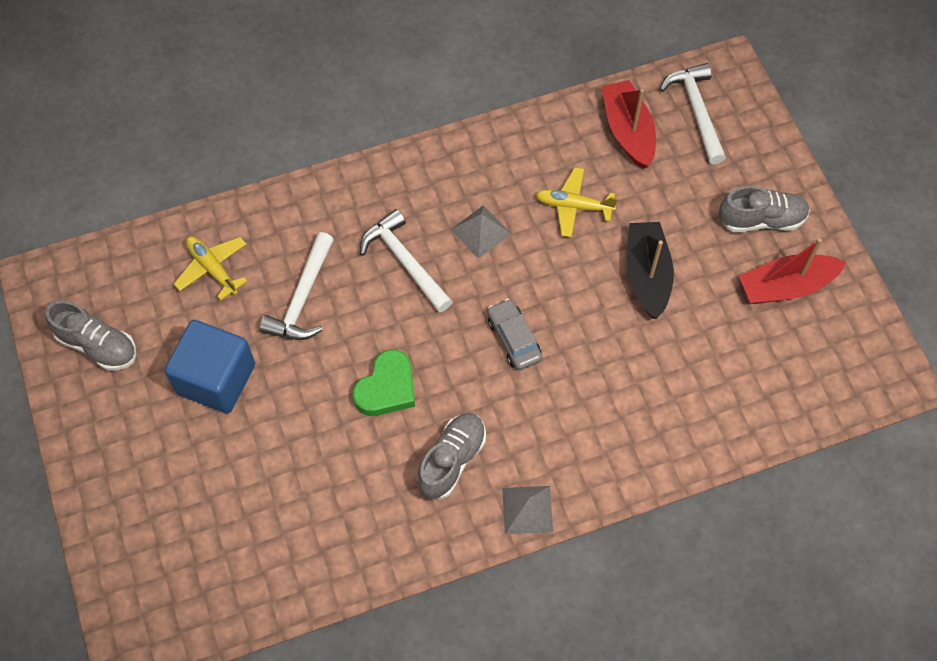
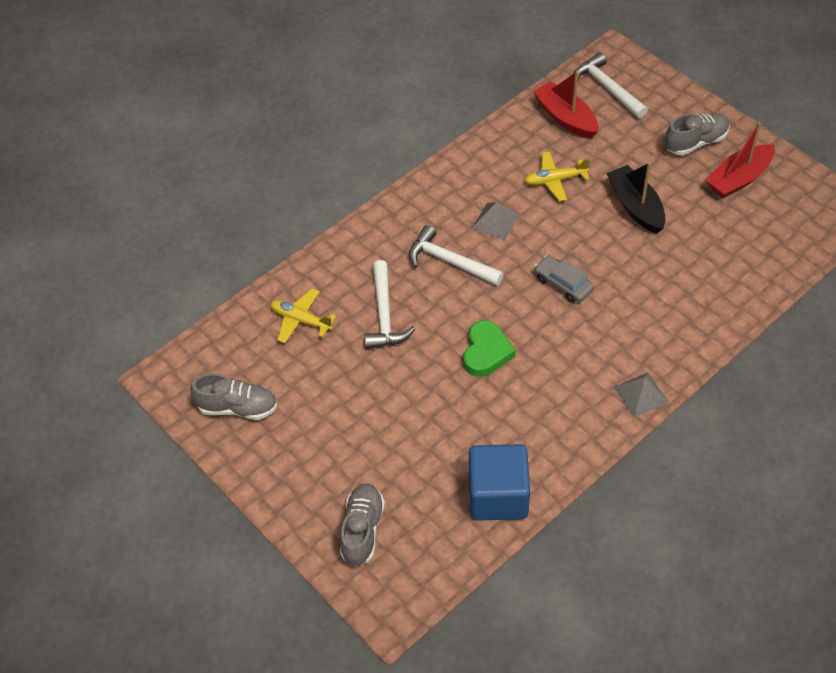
camera: 20 degrees left, 10 degrees down
(216, 379) = (348, 395): blue cube -> blue cube (498, 496)
(452, 460) = (565, 383): grey shoe -> grey shoe (362, 530)

